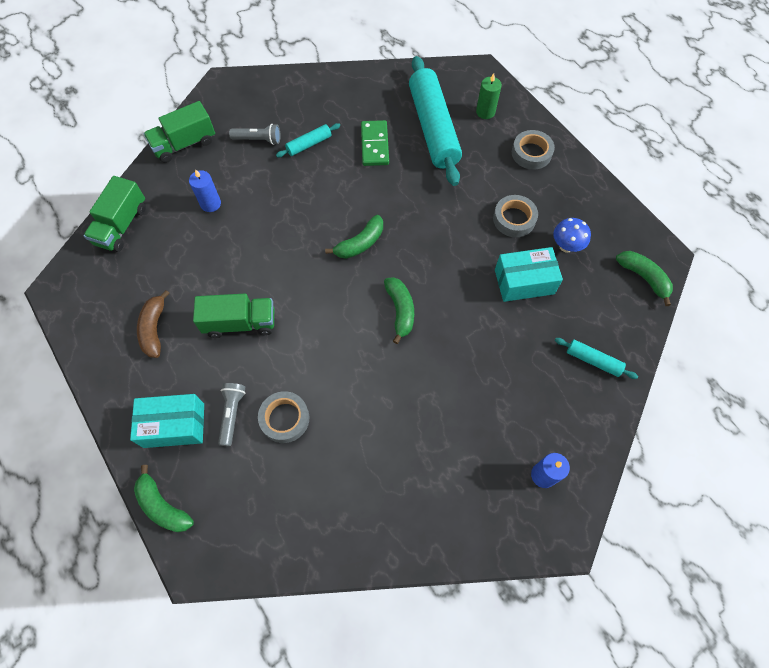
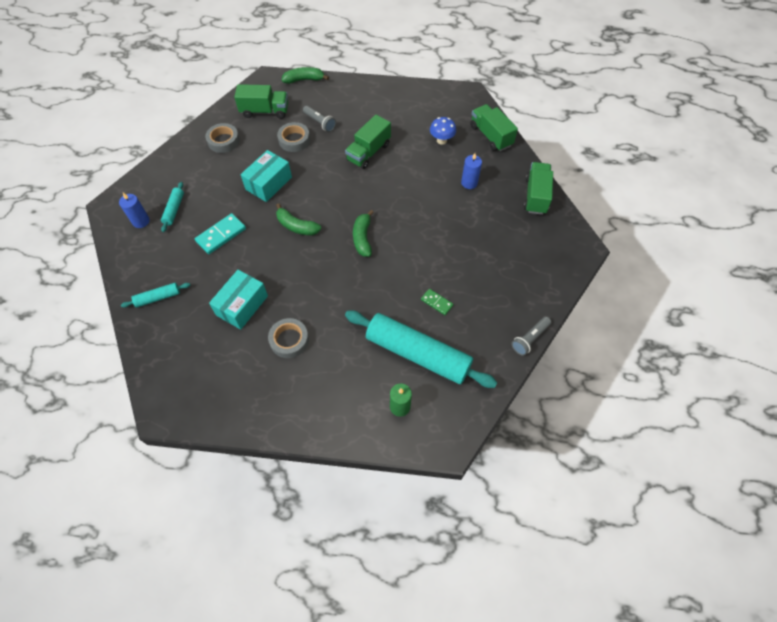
camera: 130 degrees right, 5 degrees down
(154, 329) = (402, 118): brown banana -> none
(174, 425) = (338, 100): turquoise box -> turquoise box (269, 183)
(258, 140) = (504, 237): grey flashlight -> grey flashlight (530, 339)
(263, 502) = (265, 111): none -> green truck
(309, 144) = (473, 263): turquoise rolling pin -> turquoise rolling pin (174, 209)
(374, 145) = (436, 302): green domino -> green domino, size x0.61
(477, 372) = (221, 235): none -> turquoise domino
(531, 153) = (329, 404): grey tape -> grey tape (223, 141)
(566, 246) = (236, 354): blue mushroom -> blue mushroom (441, 140)
(643, 277) = (164, 381): green banana -> none

